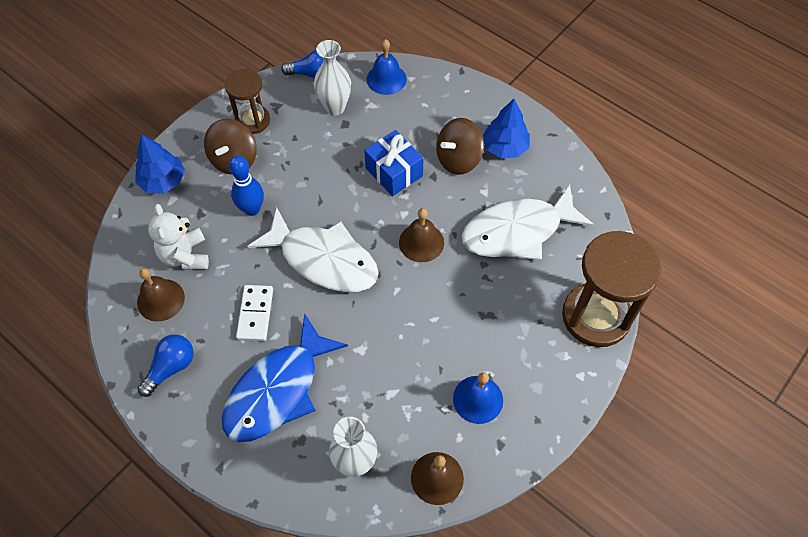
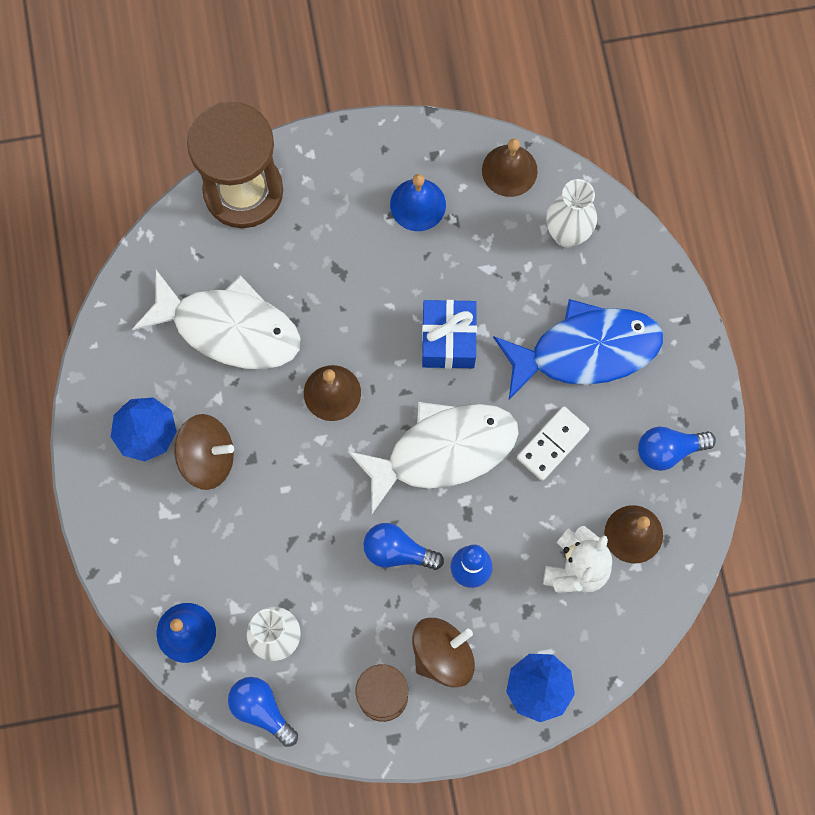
camera: 140 degrees left, 15 degrees up
(304, 190) = (397, 551): none -> blue light bulb
(323, 260) = (443, 451): white fish -> white fish turned 90 degrees clockwise
(394, 172) = (287, 497): blue gift -> blue gift (448, 340)

